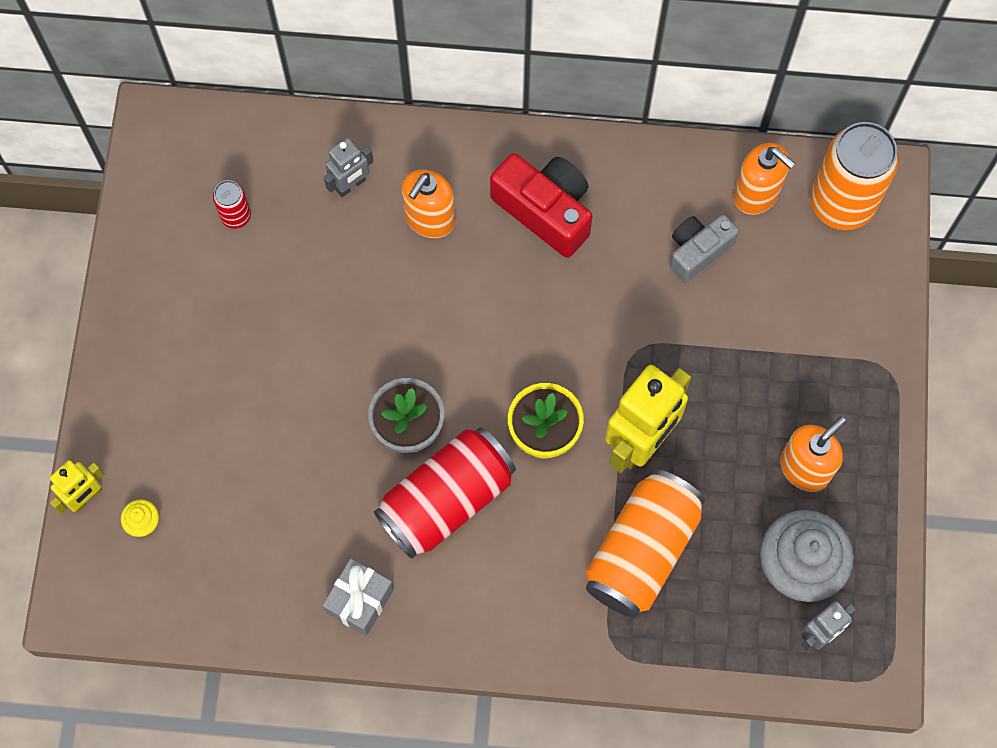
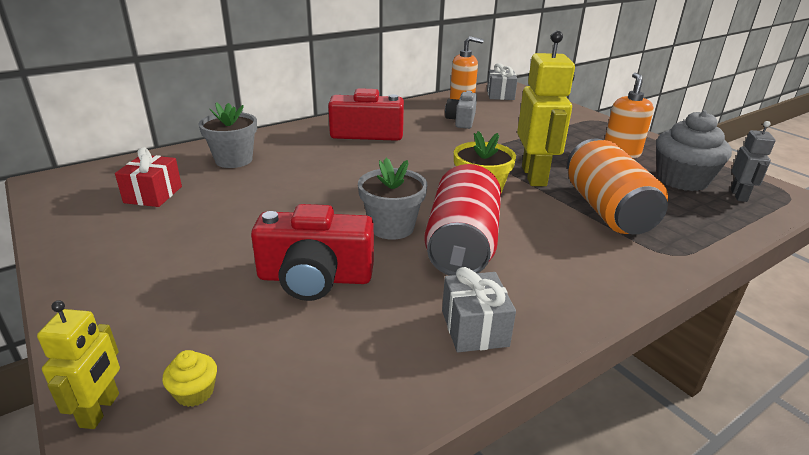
camera: 40 degrees left, 40 degrees down
(236, 216) = (153, 194): red can -> red gift
(292, 457) = (315, 278): none -> red camera
(351, 185) = (234, 160): grey robot -> grey flower pot
(429, 219) = (301, 154): orange soap dispenser -> none
(841, 204) = (500, 95): orange can -> grey gift

